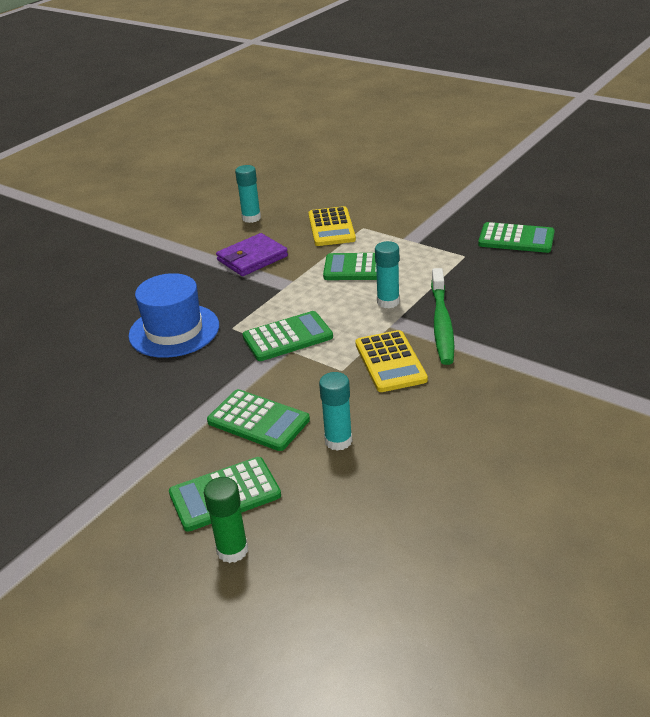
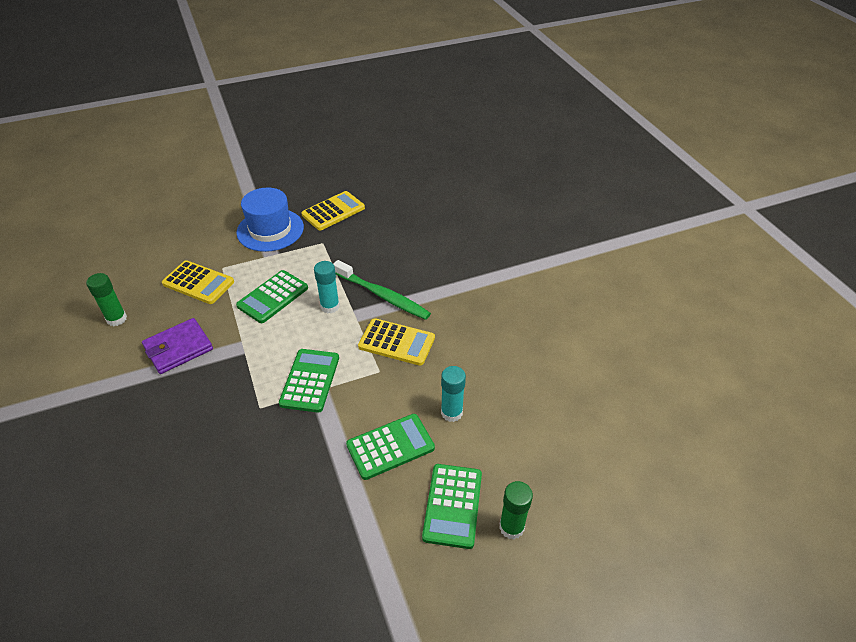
camera: 60 degrees left, 10 degrees up
(174, 330) = (219, 447): blue hat -> blue hat (270, 230)
(251, 218) = (116, 319): turquoise glue stick -> green glue stick
(252, 258) = (178, 348): purple wallet -> purple wallet turned 60 degrees clockwise
(516, 239) = (333, 211): green calculator -> yellow calculator

